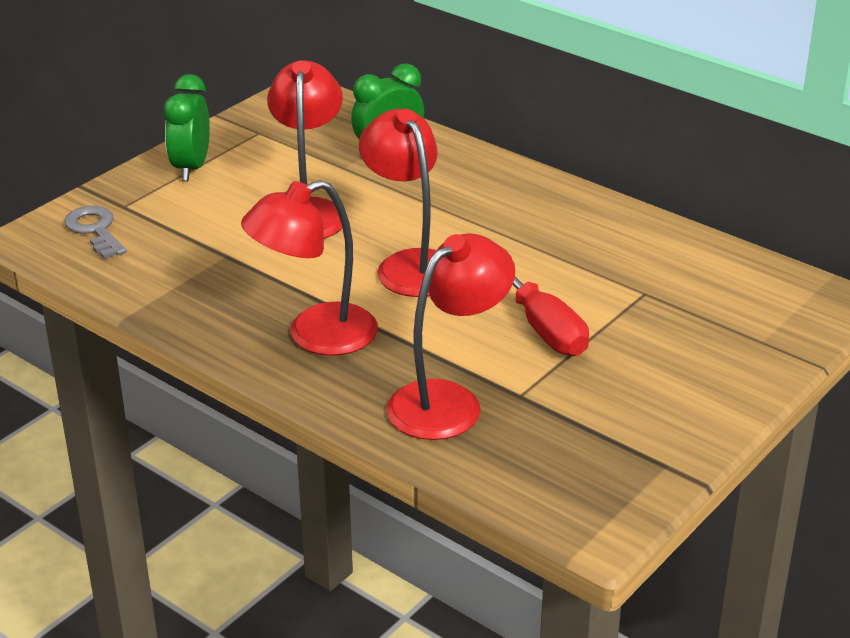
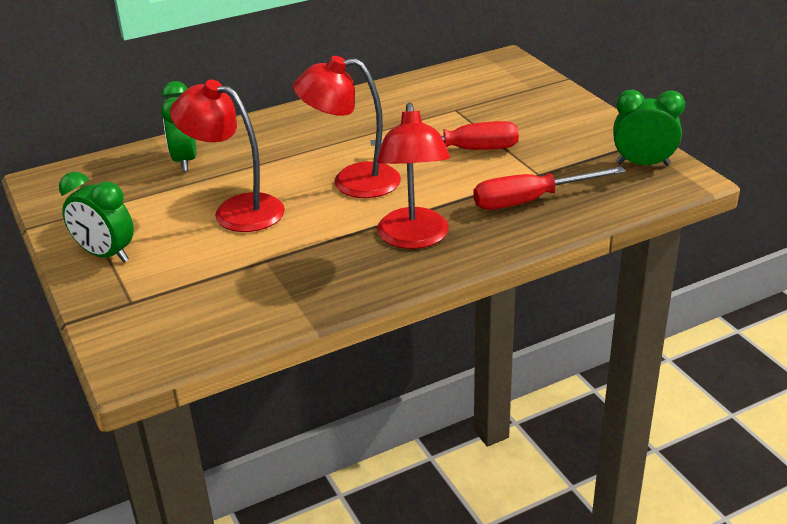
camera: 65 degrees left, 0 degrees up
(95, 230) = (157, 324): grey key -> none
(448, 401) = (530, 200): red lamp -> red screwdriver
(608, 480) = (643, 164): none -> green clock

